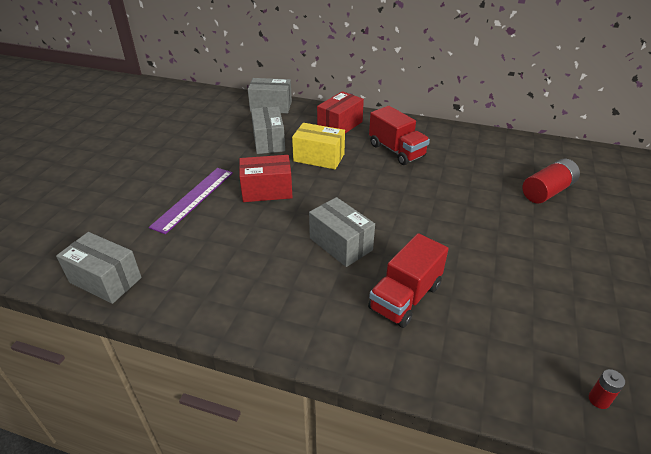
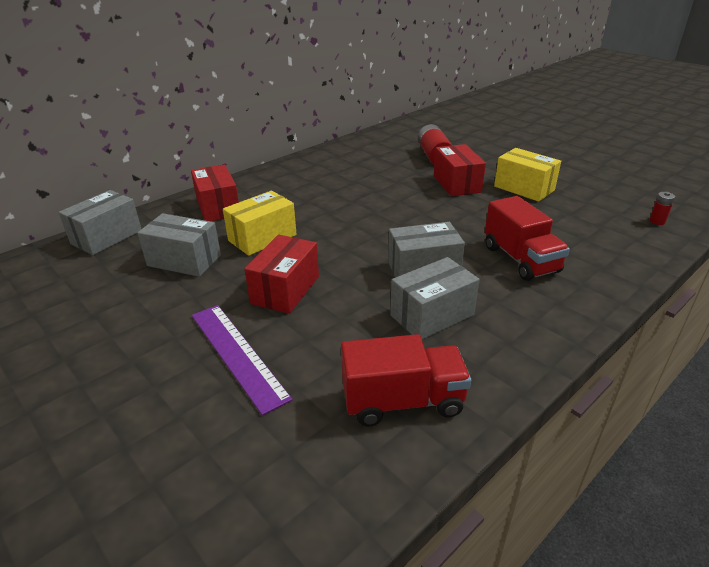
camera: 60 degrees left, 5 degrees down
(105, 280) = (346, 491): grey box -> grey box (432, 315)
(396, 151) = (305, 193): red truck -> red truck (403, 401)
(506, 221) = (457, 184): none -> red box
(551, 268) = (524, 188): none -> yellow box

